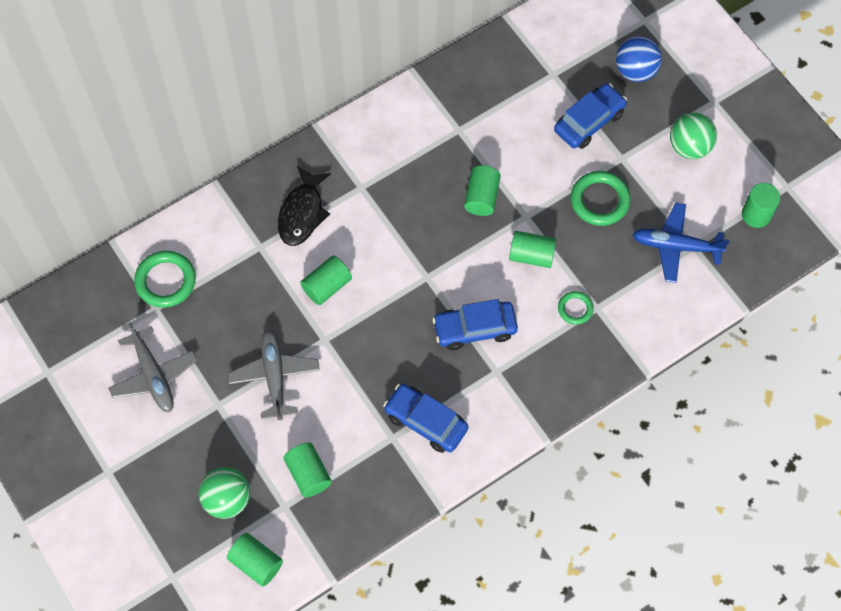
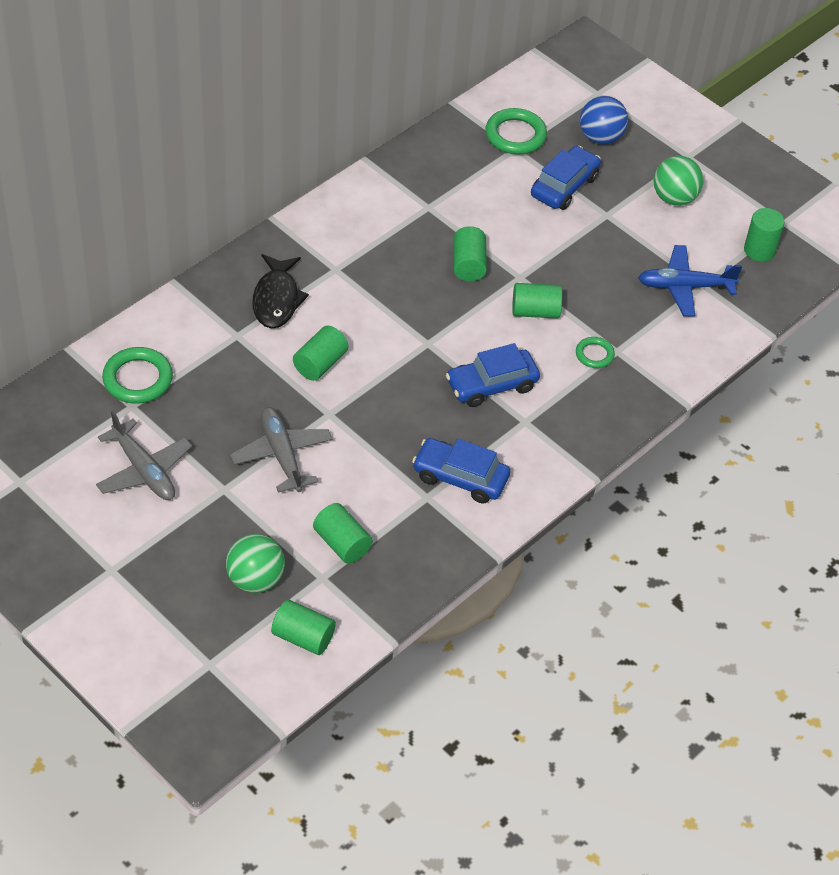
camera: 15 degrees left, 15 degrees down
(599, 200) = (594, 255): green ring -> green ring (515, 135)

